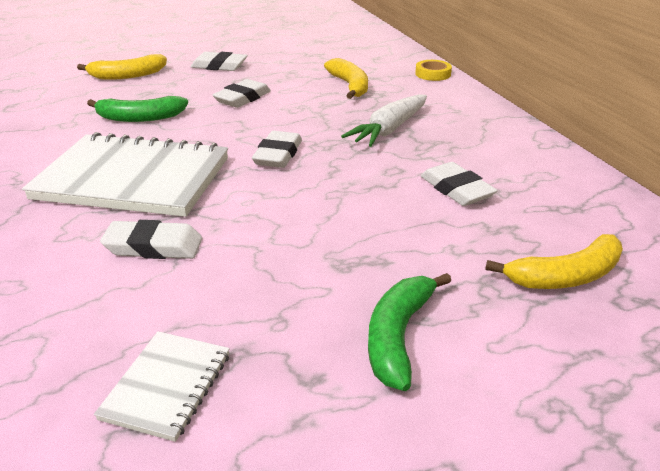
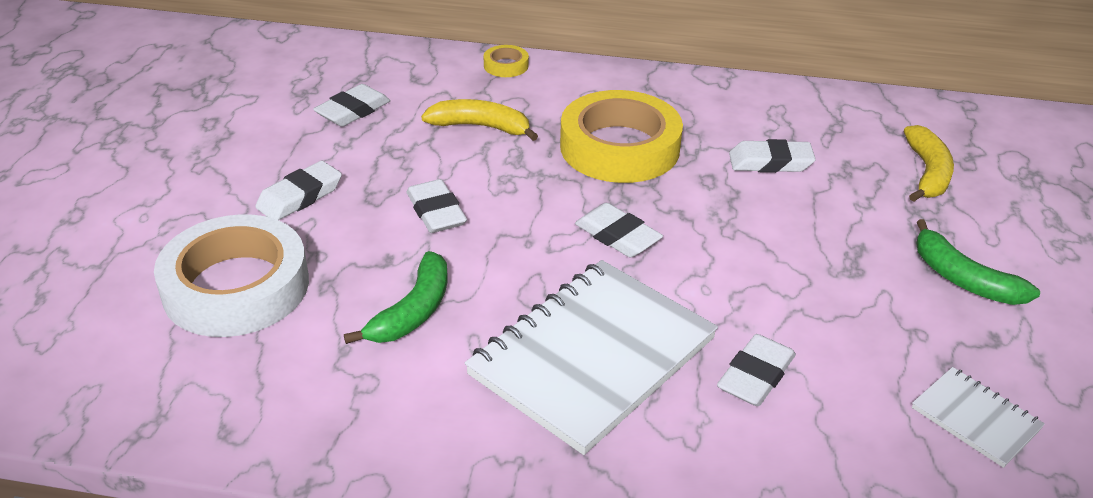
camera: 60 degrees left, 5 degrees up
(127, 75) = (236, 286): yellow banana -> white tape
(318, 54) = (353, 111): none -> white eraser
(389, 129) = (619, 147): white carrot -> yellow tape

